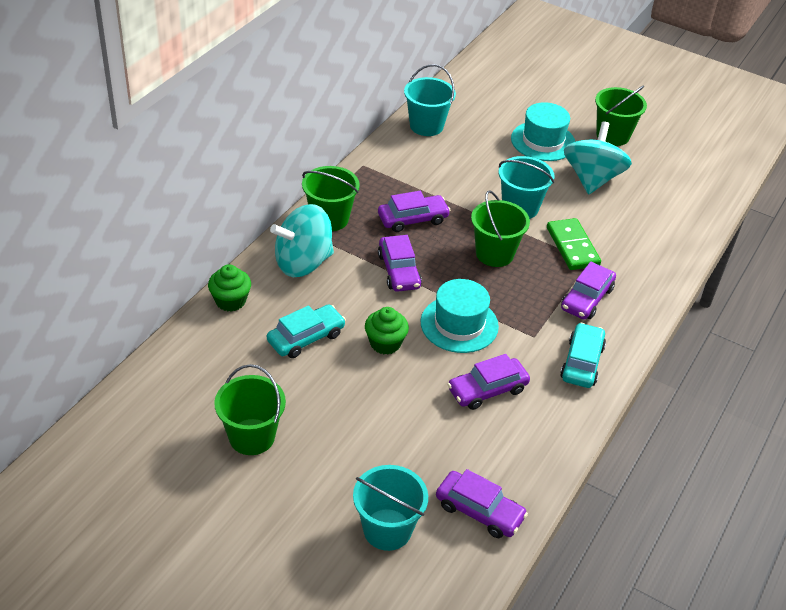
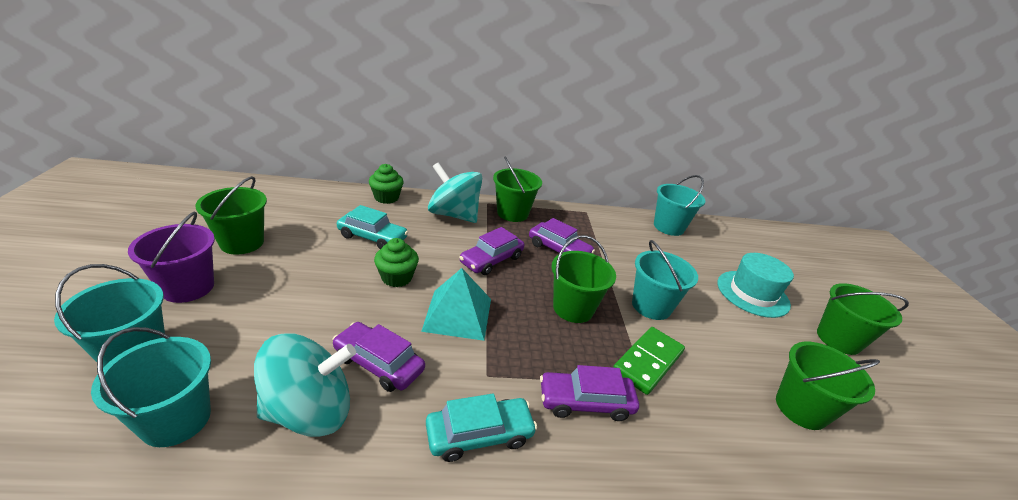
camera: 55 degrees right, 10 degrees down
(310, 487) = (188, 287): none -> purple bucket
(459, 324) = (457, 314): turquoise hat -> turquoise pyramid
(479, 511) = (176, 420): purple car -> turquoise bucket
(592, 179) = (759, 344): turquoise spinning top -> turquoise spinning top (310, 410)
(651, 202) = (801, 408): none -> green bucket

